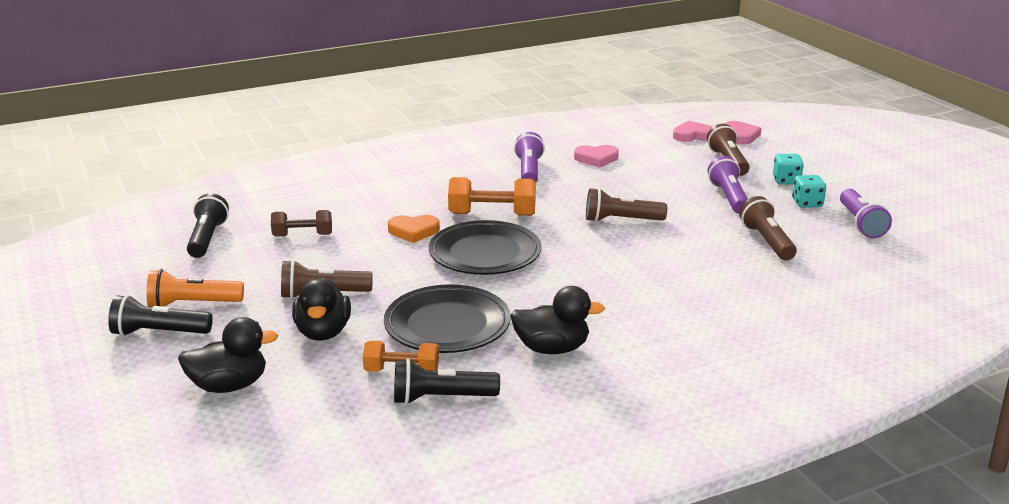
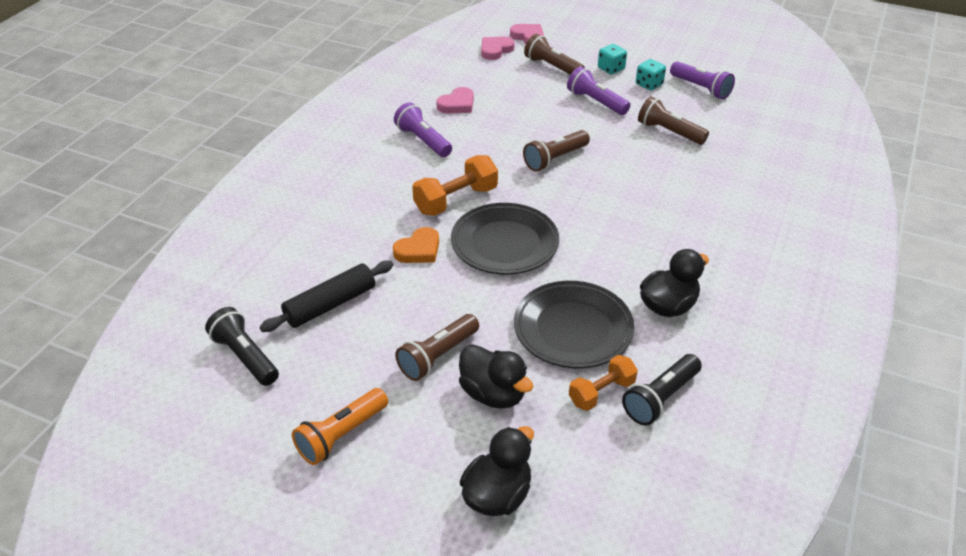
camera: 40 degrees left, 15 degrees up
(159, 333) = (357, 485): black flashlight -> none
(302, 235) = (330, 304): brown dumbbell -> black rolling pin

